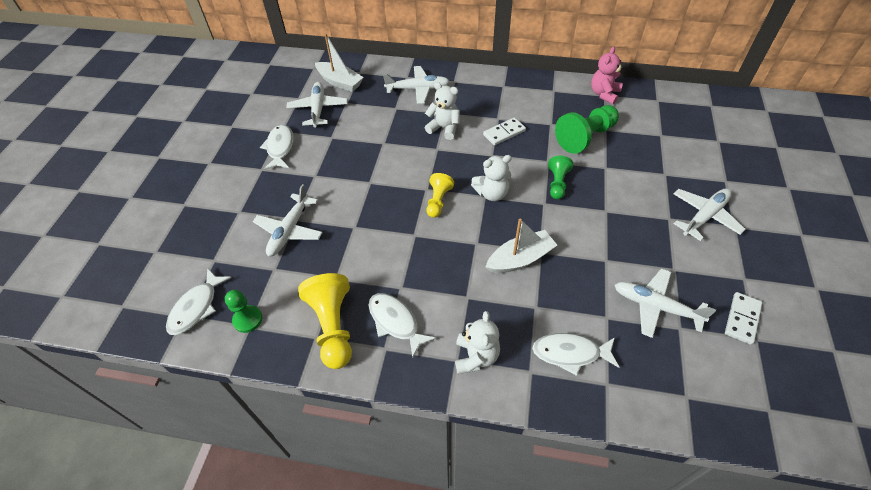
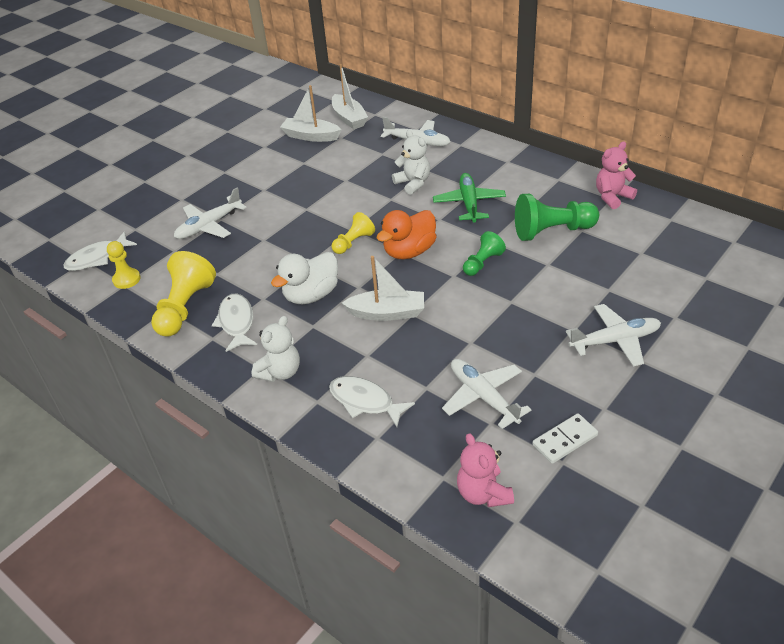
camera: 30 degrees right, 10 degrees down
(248, 319) = (126, 279): green pawn -> yellow pawn
(280, 147) = (253, 159): white fish -> none
(318, 109) = (311, 136): white plane -> white boat
(442, 267) = (311, 295): none -> white duck
(492, 193) = (409, 251): white teddy bear -> orange duck
(504, 133) = (469, 203): white domino -> green plane
(727, 396) = (483, 493): none -> pink teddy bear

